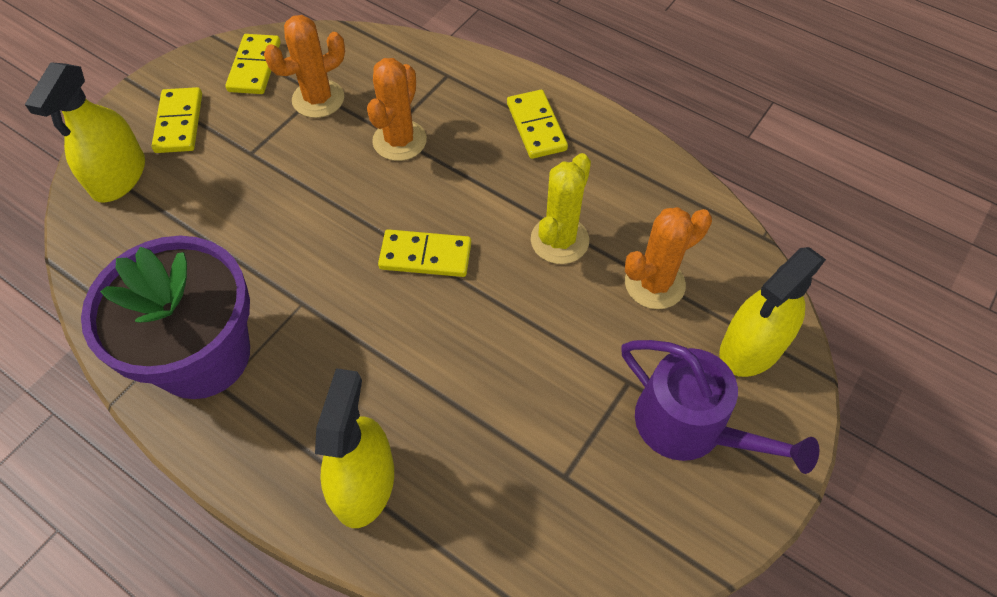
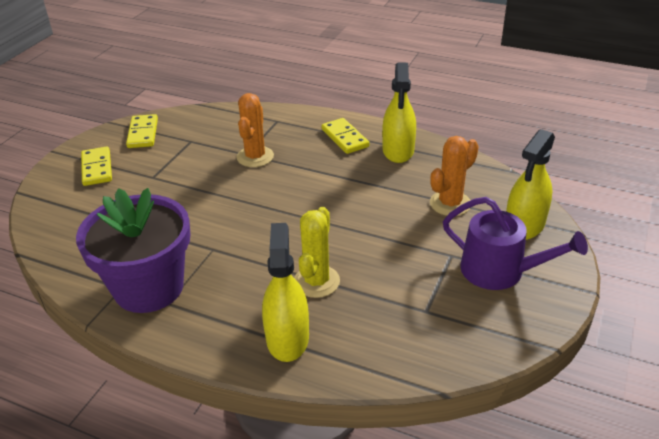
camera: 10 degrees left, 20 degrees down
(119, 176) = (60, 202): yellow spray bottle -> yellow spray bottle (398, 150)
(318, 99) = (192, 143): orange cactus -> none
(425, 256) = (292, 212): yellow domino -> none
(559, 240) = (380, 191): yellow cactus -> yellow cactus (316, 281)

